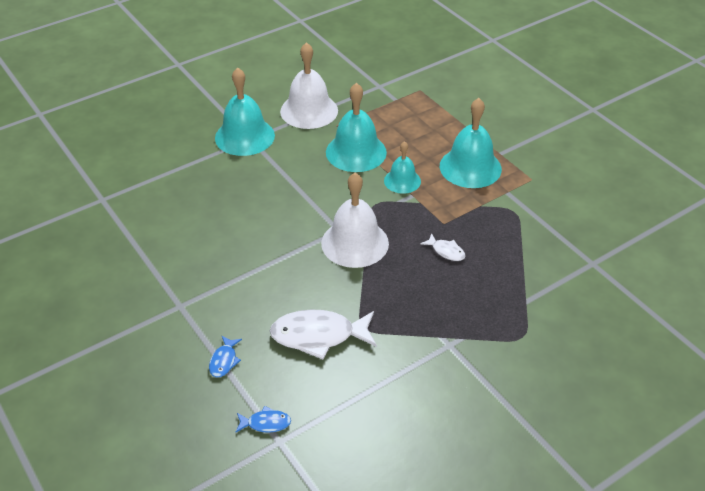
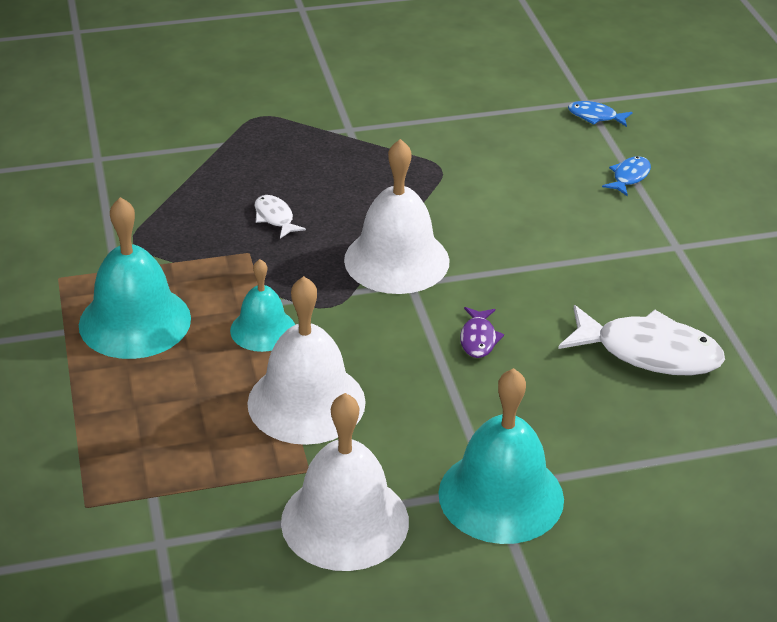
camera: 160 degrees left, 5 degrees down
(285, 207) = (478, 339): none -> purple fish
(318, 336) = (502, 172): white fish -> white fish (649, 352)
(356, 152) = (306, 402): turquoise bell -> white bell

